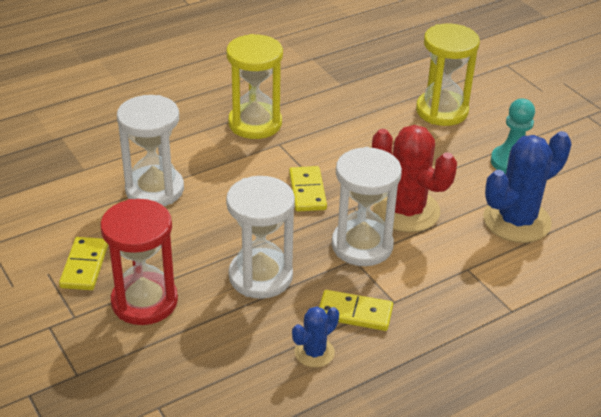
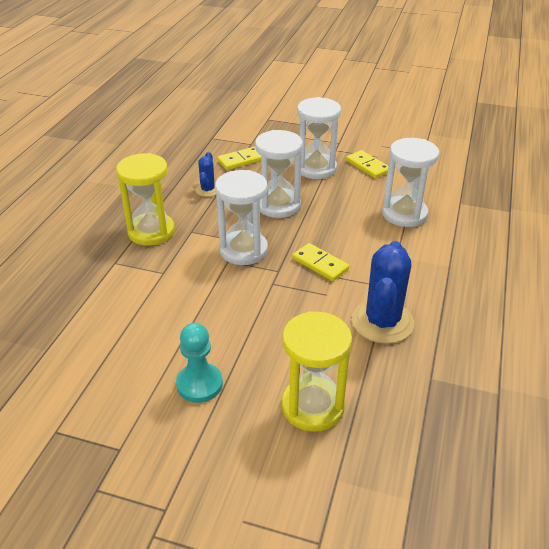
camera: 140 degrees right, 0 degrees up
(144, 301) = (316, 168): red hourglass -> white hourglass
(255, 123) = (428, 292): yellow hourglass -> yellow hourglass (151, 231)
(355, 313) = (207, 215): yellow domino -> yellow domino (241, 160)
(406, 211) = (241, 288): red cactus -> none
(516, 221) = (154, 327): blue cactus -> blue cactus (382, 322)

